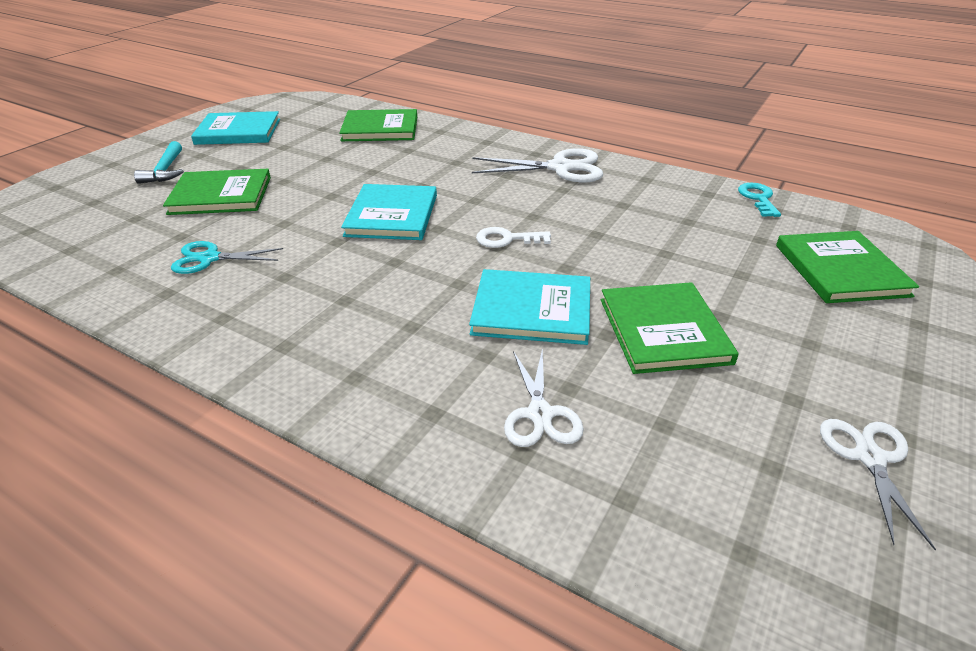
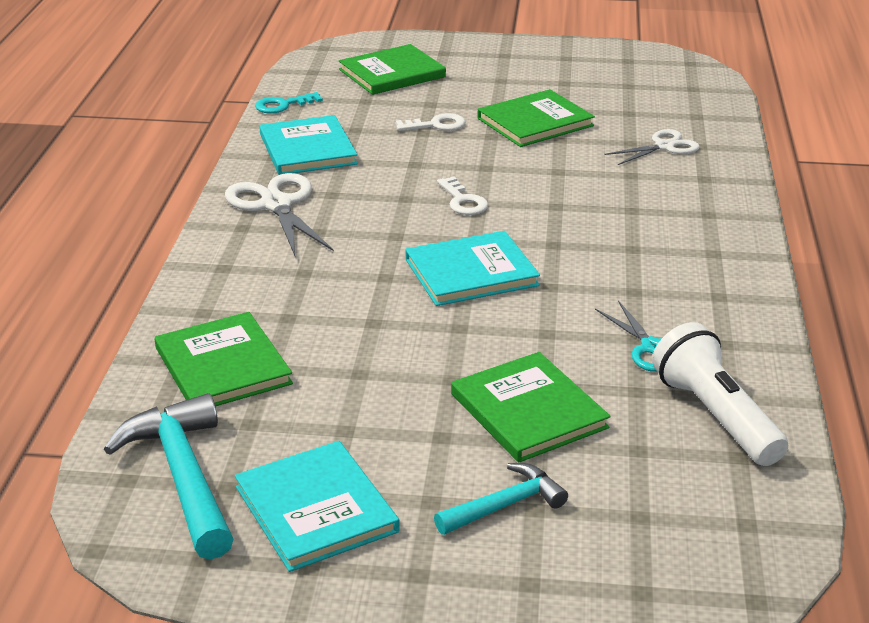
camera: 115 degrees left, 5 degrees down
(112, 255) = (715, 416): none -> white flashlight
(304, 111) = (183, 476): none -> turquoise hammer
(532, 310) = (560, 169): turquoise book -> turquoise book (308, 149)
(681, 264) = (436, 125): none -> white key
(869, 458) = (593, 65): white scissors -> none

